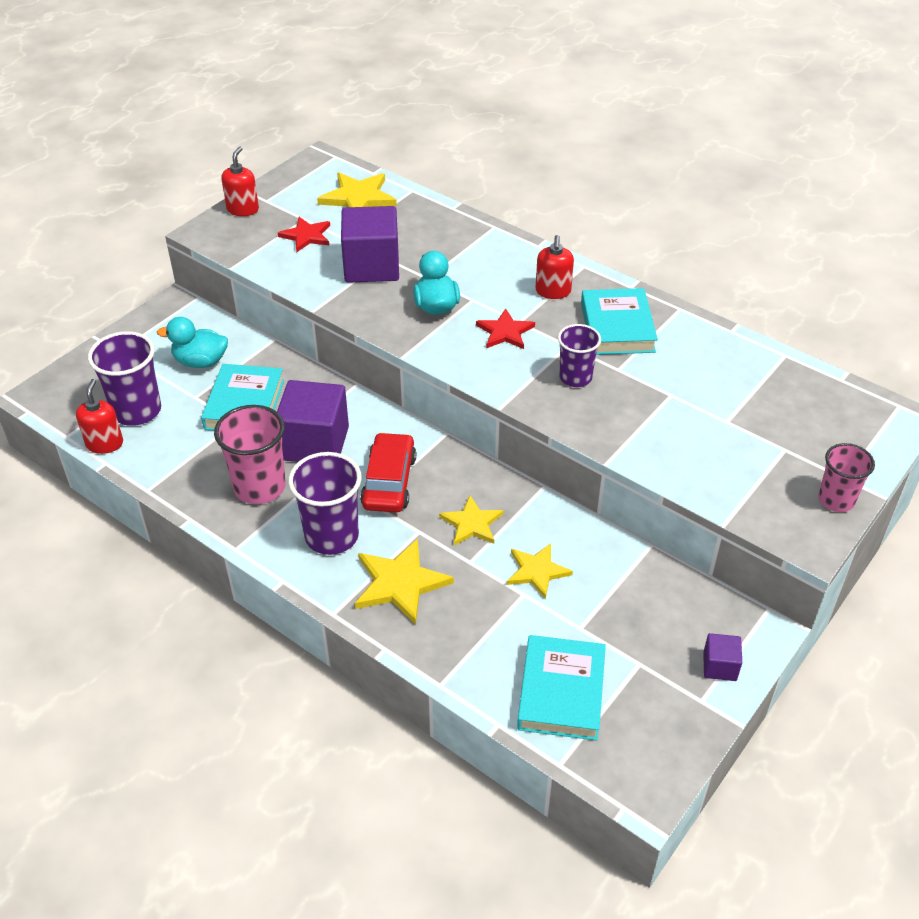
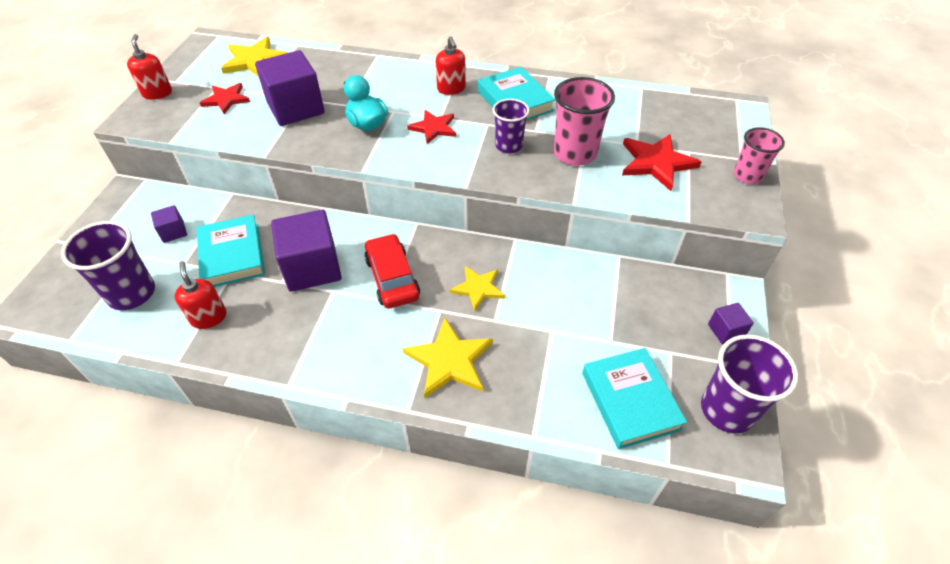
camera: 25 degrees left, 5 degrees up
(104, 443) = (112, 334): red soap dispenser -> red soap dispenser (209, 317)
(200, 362) = (173, 232): turquoise duck -> purple cube
(260, 487) = (282, 322): pink cup -> pink cup (575, 153)
(332, 536) = (369, 341): purple cup -> purple cup (727, 410)
(537, 571) = (551, 308): yellow star -> none
(734, 450) = (656, 163): none -> red star

